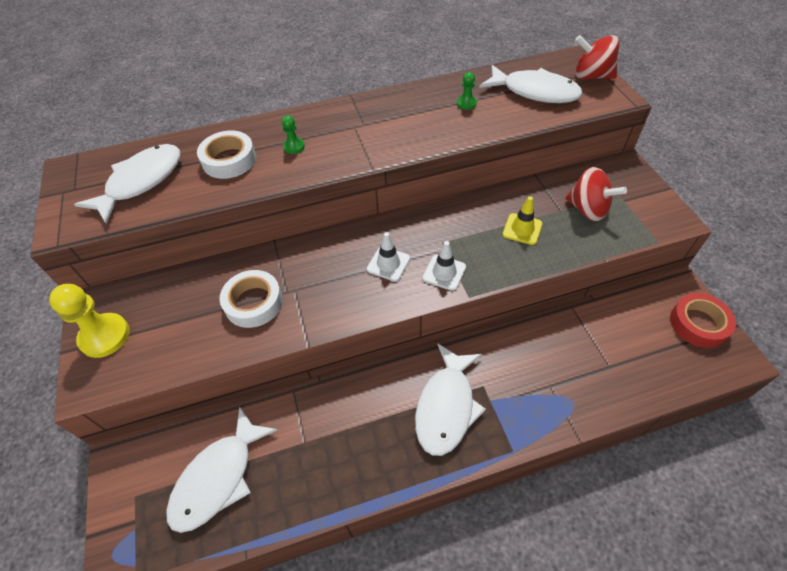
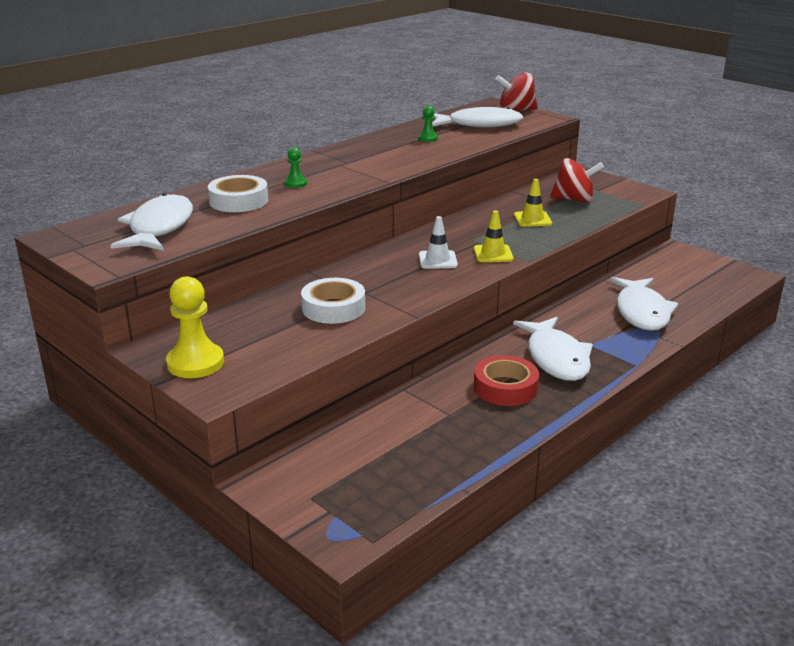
camera: 30 degrees left, 25 degrees down
(218, 478) = (387, 459): white fish -> white fish (642, 312)
(444, 272) = (493, 254): white traffic cone -> yellow traffic cone
(698, 324) = (707, 265): red tape -> red tape (505, 387)

